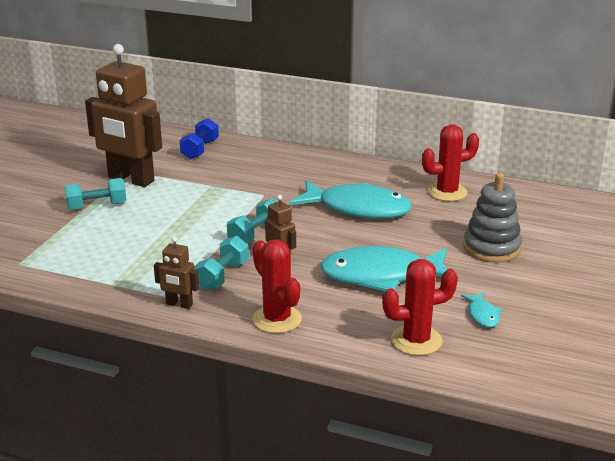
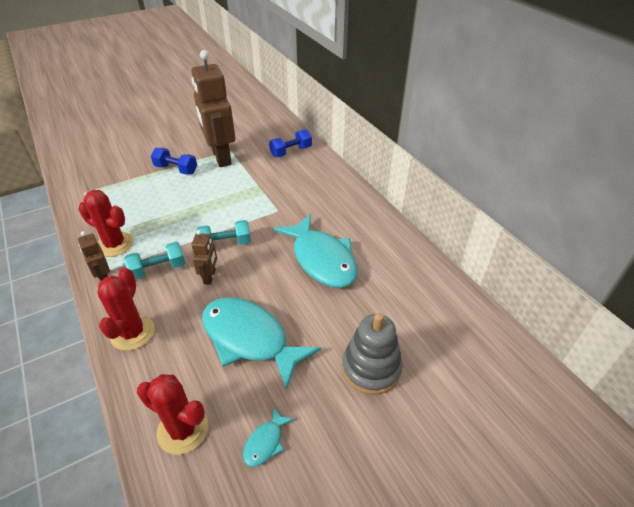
camera: 40 degrees right, 15 degrees up
(97, 206) = (176, 169): turquoise dumbbell -> blue dumbbell
(447, 192) = (411, 282): red cactus -> red cactus (114, 244)

